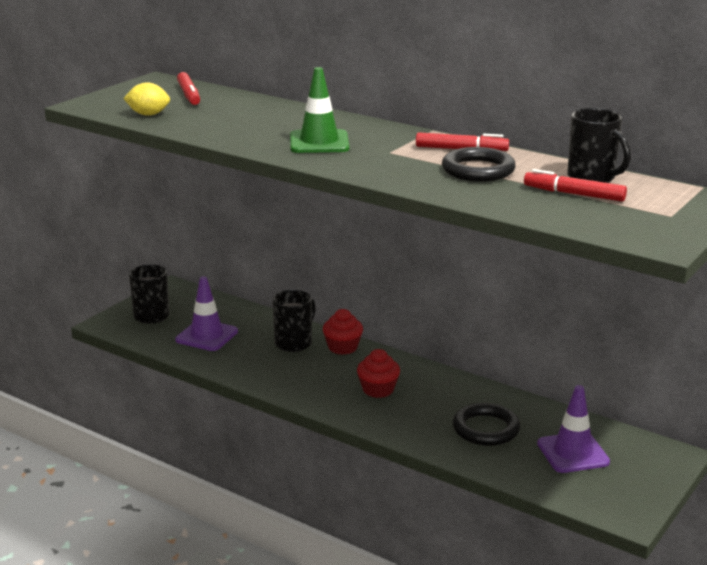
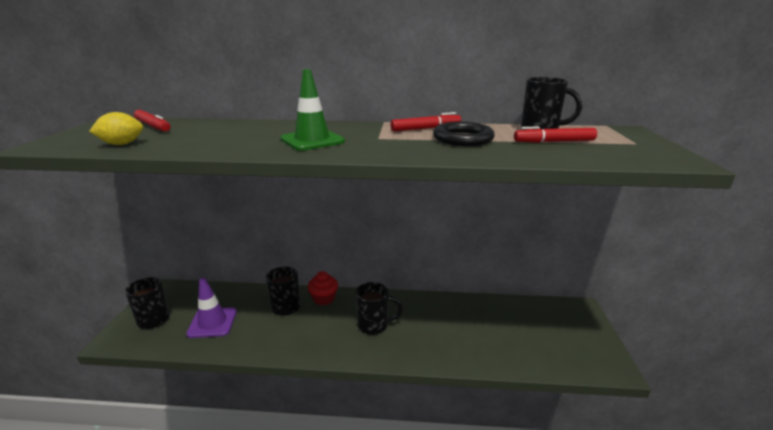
camera: 30 degrees left, 0 degrees up
(378, 390) = (374, 325): red cupcake -> black mug
(486, 429) = (468, 331): black ring -> none
(573, 453) = (533, 329): purple traffic cone -> none

